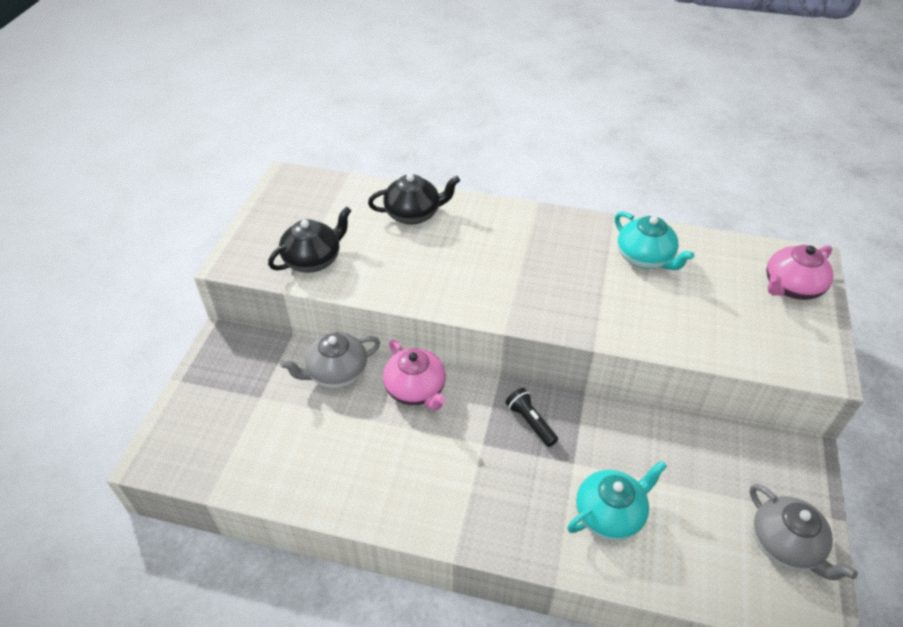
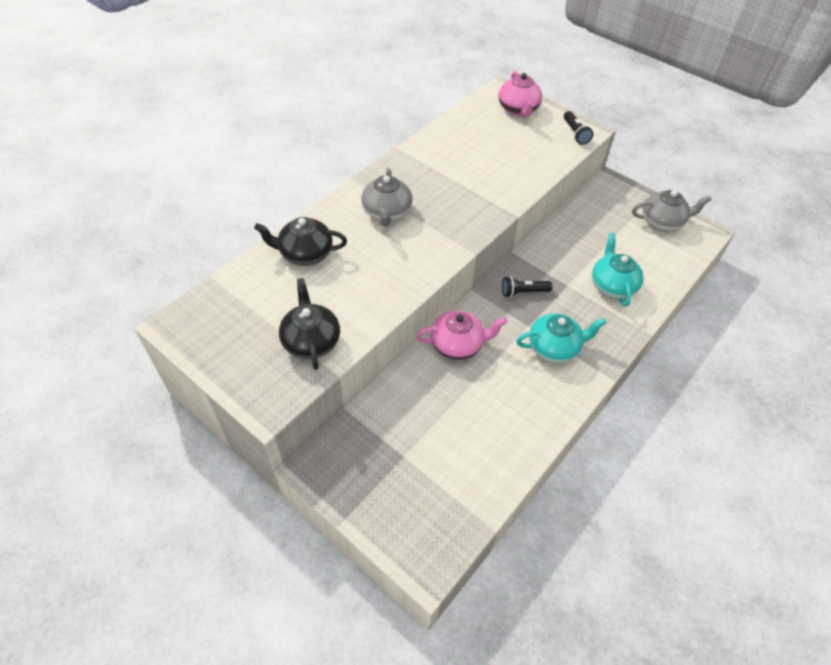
camera: 65 degrees left, 5 degrees up
(336, 372) = (409, 391): grey teapot -> grey teapot (387, 212)
(413, 214) = (305, 254): black teapot -> black teapot turned 105 degrees counterclockwise
(645, 258) = (450, 154): turquoise teapot -> turquoise teapot (554, 347)
(805, 358) = (575, 133): none -> black flashlight

